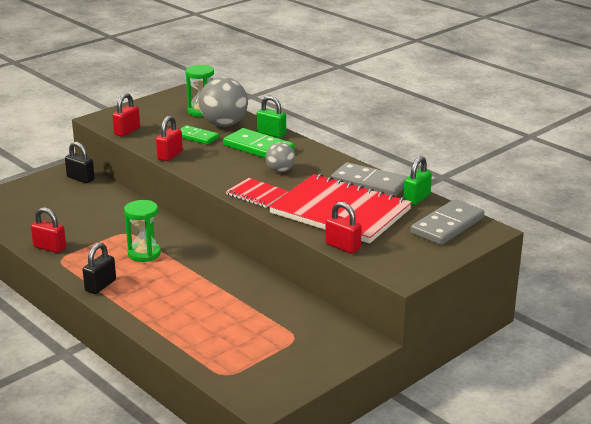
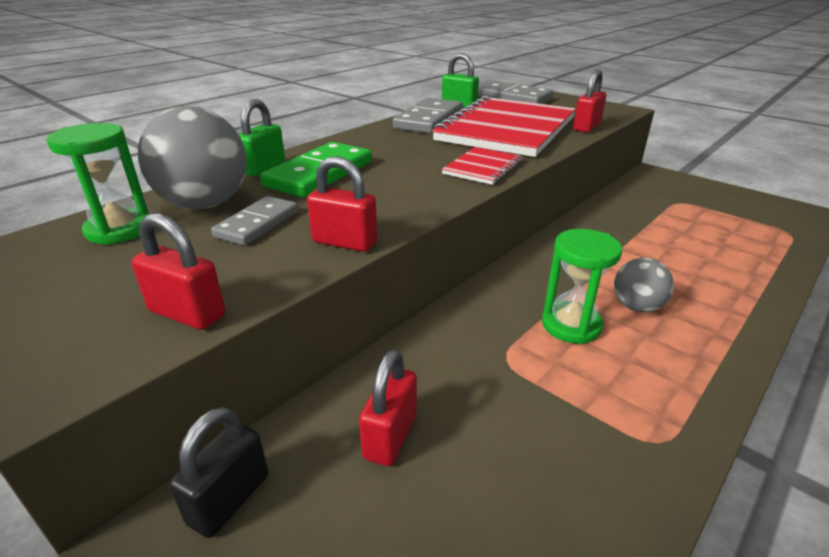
camera: 95 degrees left, 5 degrees up
(50, 247) = (623, 476): red padlock -> red padlock (390, 436)
(100, 285) = (706, 360): black padlock -> none
(197, 137) = (257, 224): green domino -> grey domino
(280, 170) = (401, 158): grey ball -> grey ball (636, 307)

